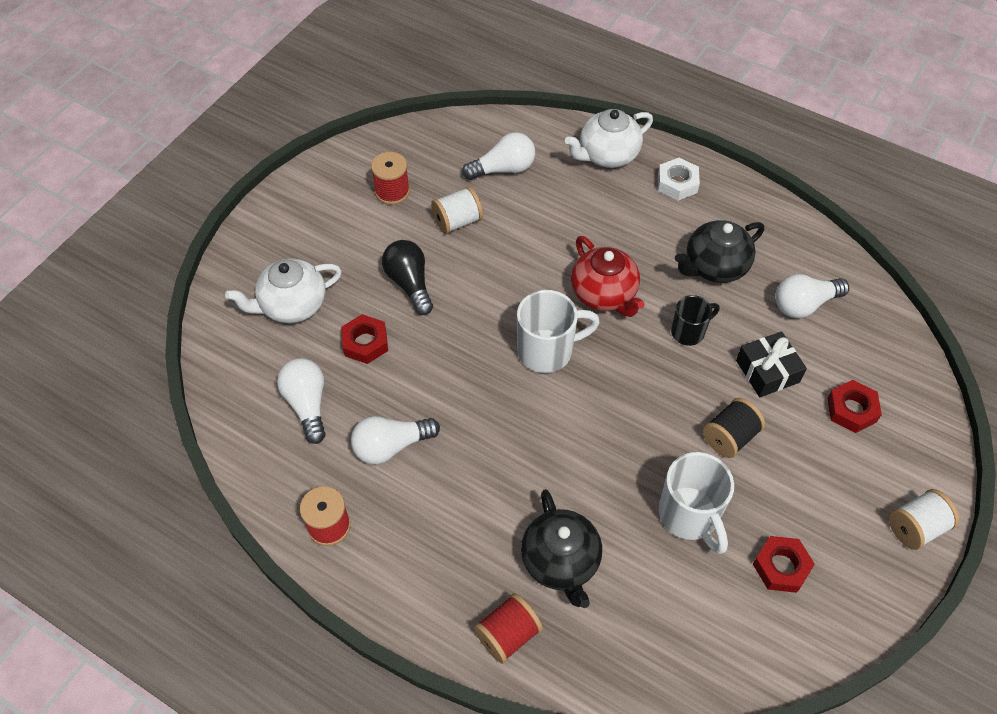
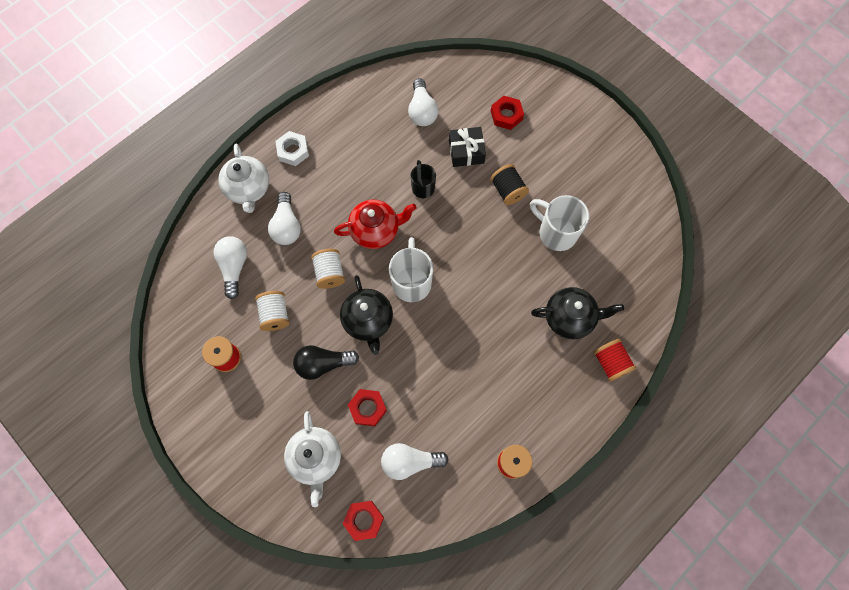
camera: 75 degrees left, 15 degrees up
(391, 446) = (460, 407): white light bulb -> white light bulb (287, 226)
(689, 516) = (556, 232): white mug -> white mug turned 135 degrees counterclockwise
(714, 267) = (375, 153): black teapot -> black teapot (368, 321)
(781, 567) = (599, 194): red nut -> red nut (364, 520)
(915, 527) = (590, 114): white spool -> white spool (330, 273)

